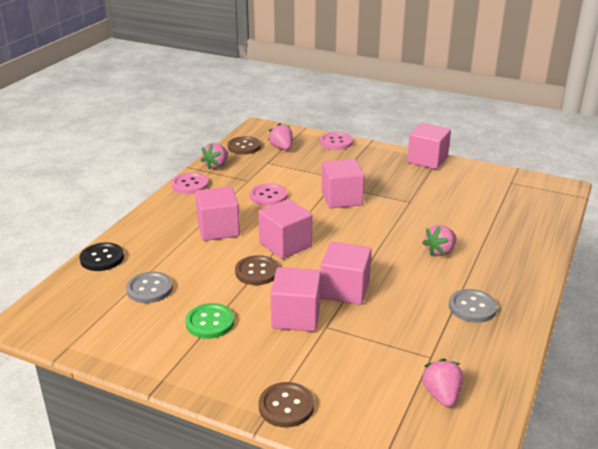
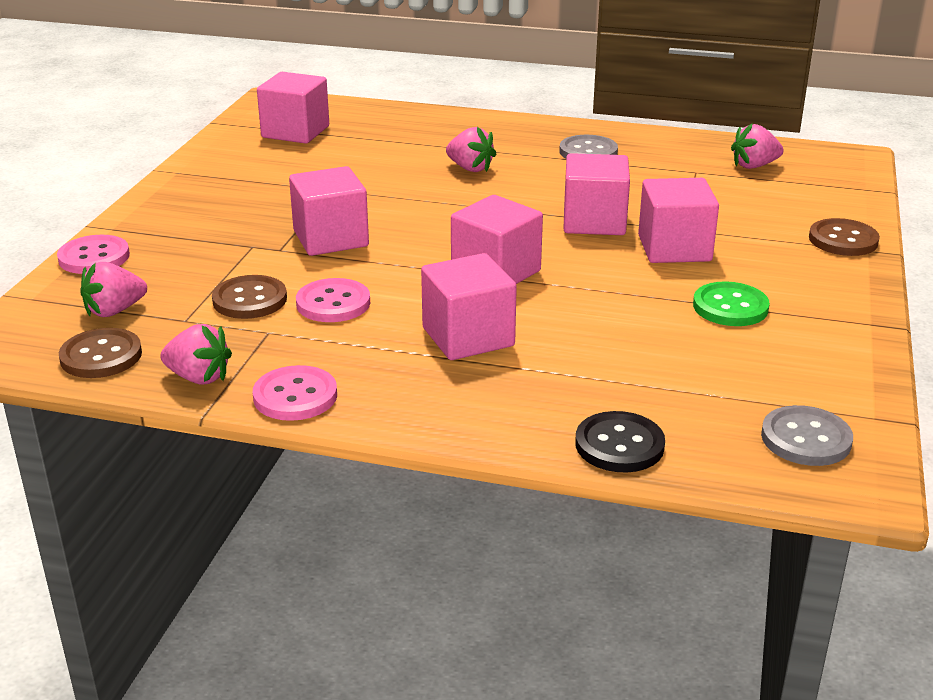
camera: 100 degrees left, 0 degrees up
(149, 289) = (683, 372): grey button -> grey button (806, 439)
(257, 272) = (584, 287): brown button -> brown button (250, 300)
(427, 160) = (181, 179): pink cube -> pink cube (295, 132)

